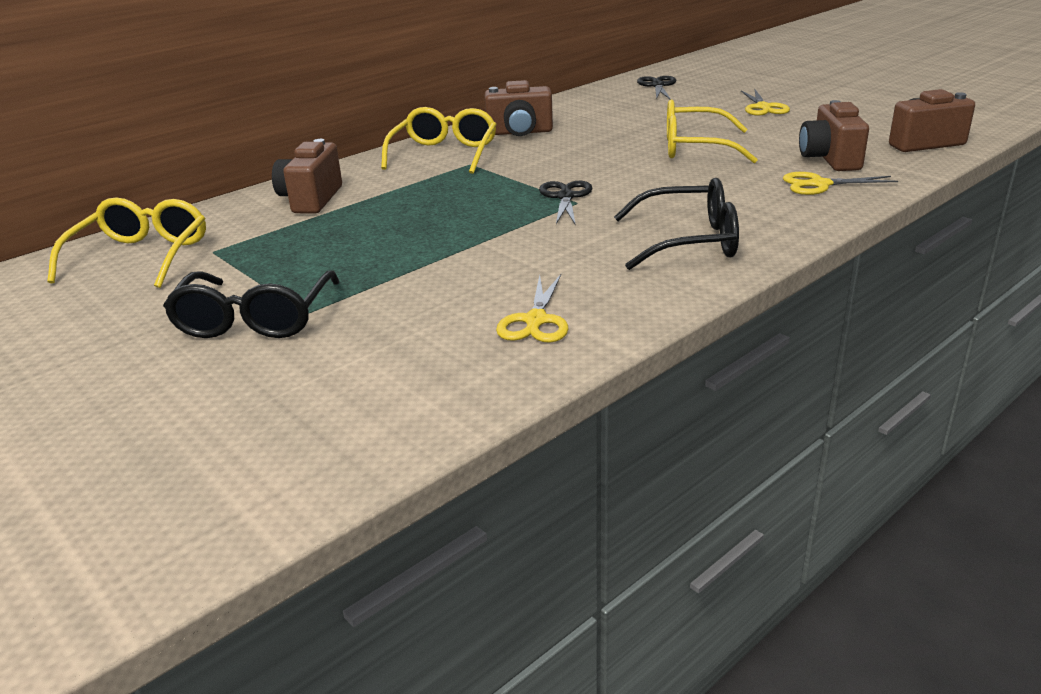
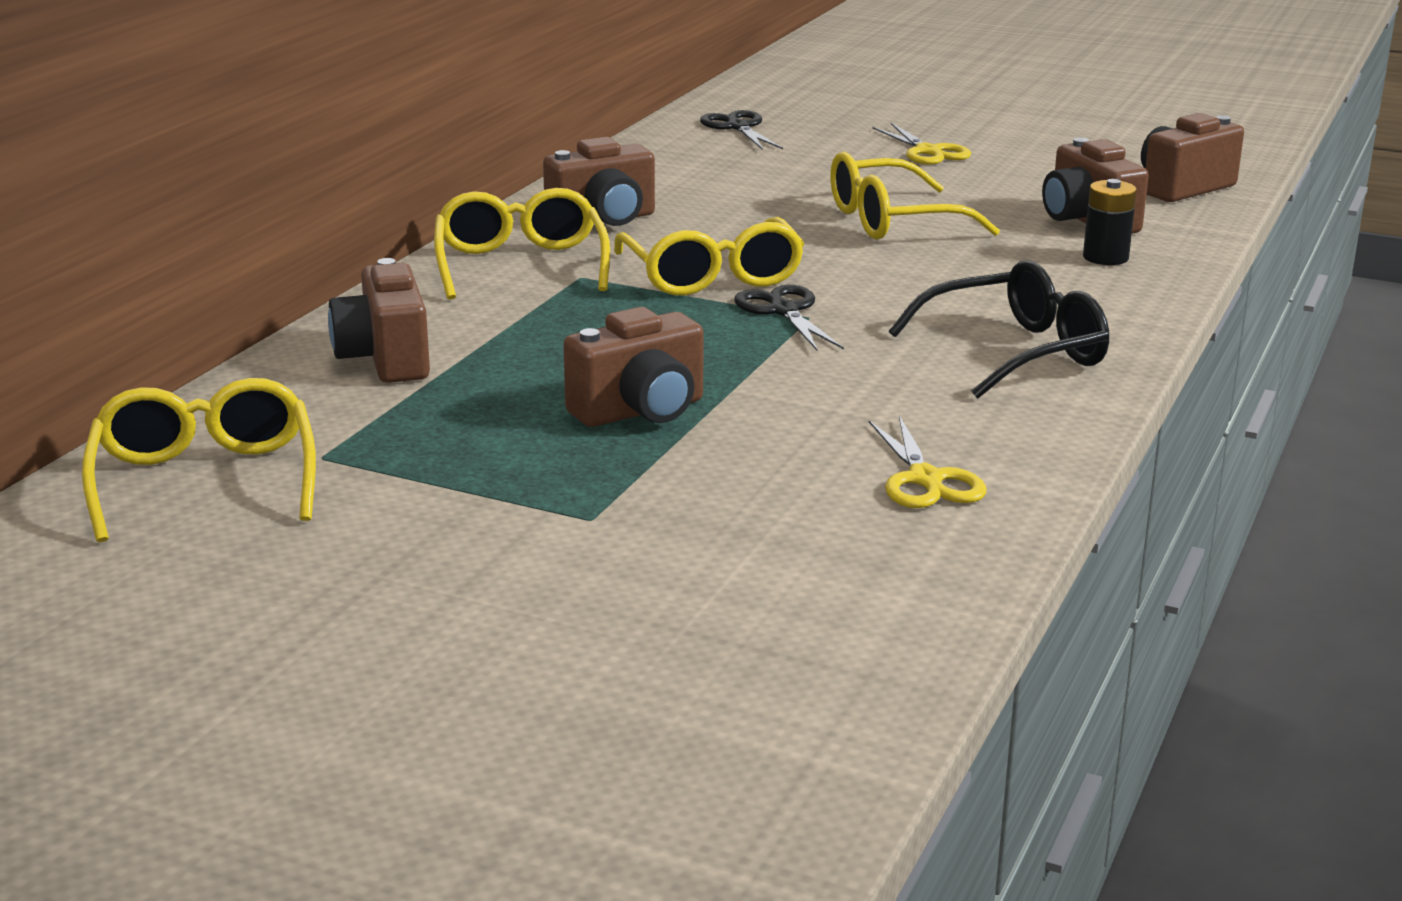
camera: 25 degrees left, 5 degrees down
(254, 320) = (524, 540): black glasses -> none
(411, 249) = (640, 411): none -> brown camera
(545, 171) = (712, 277): none -> yellow glasses
(818, 185) = (1105, 257): yellow scissors -> black battery

